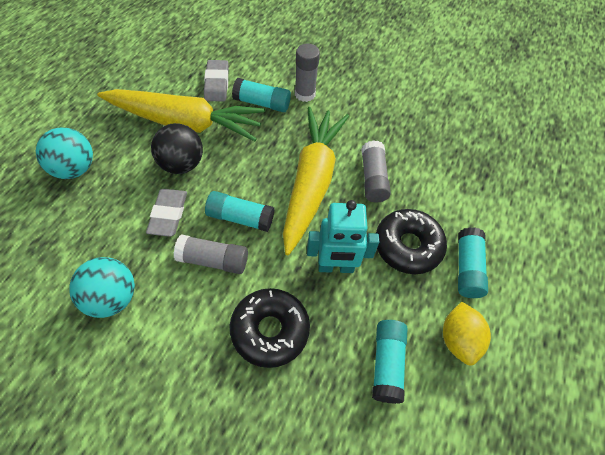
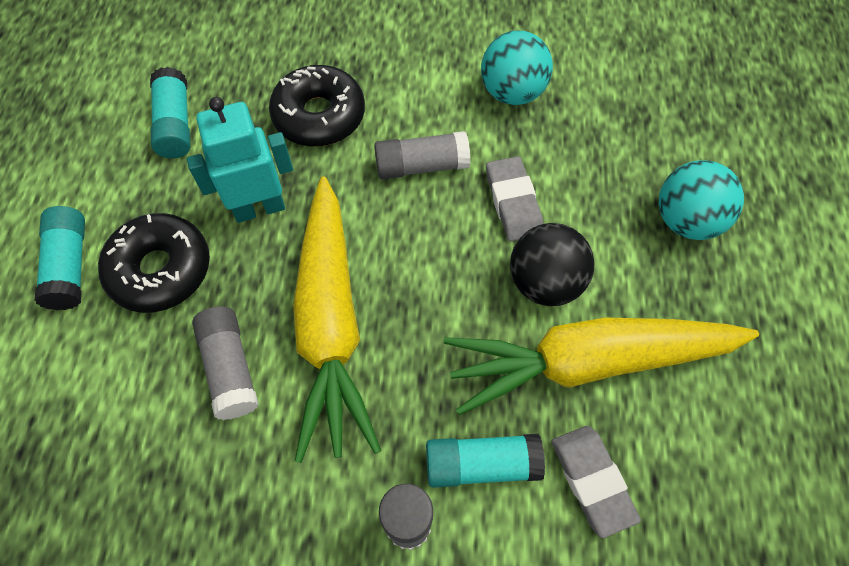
camera: 165 degrees right, 5 degrees up
(240, 218) = (414, 230): turquoise glue stick -> none
(458, 340) = (88, 173): yellow lemon -> none

